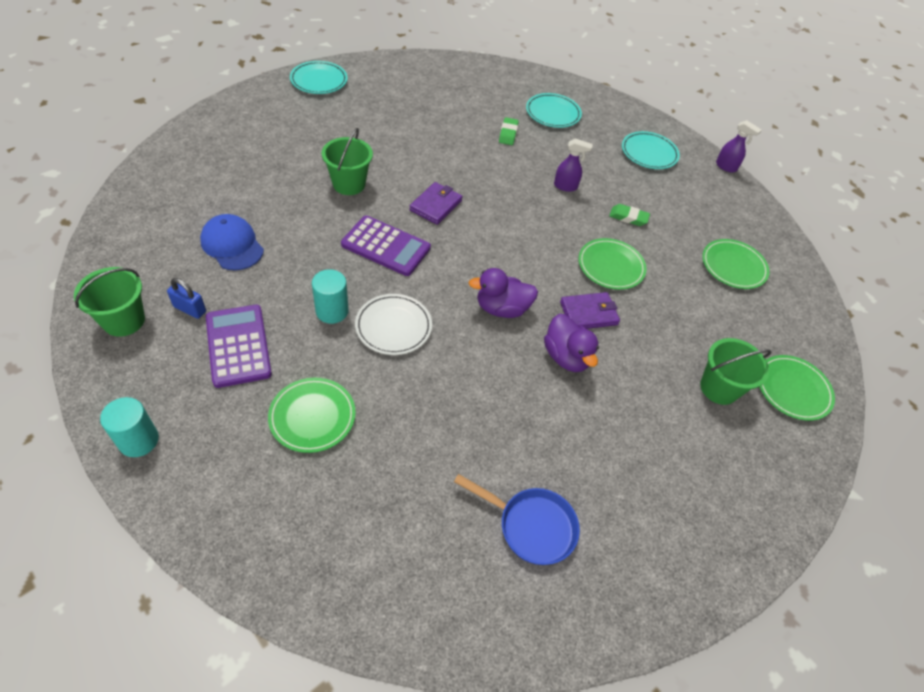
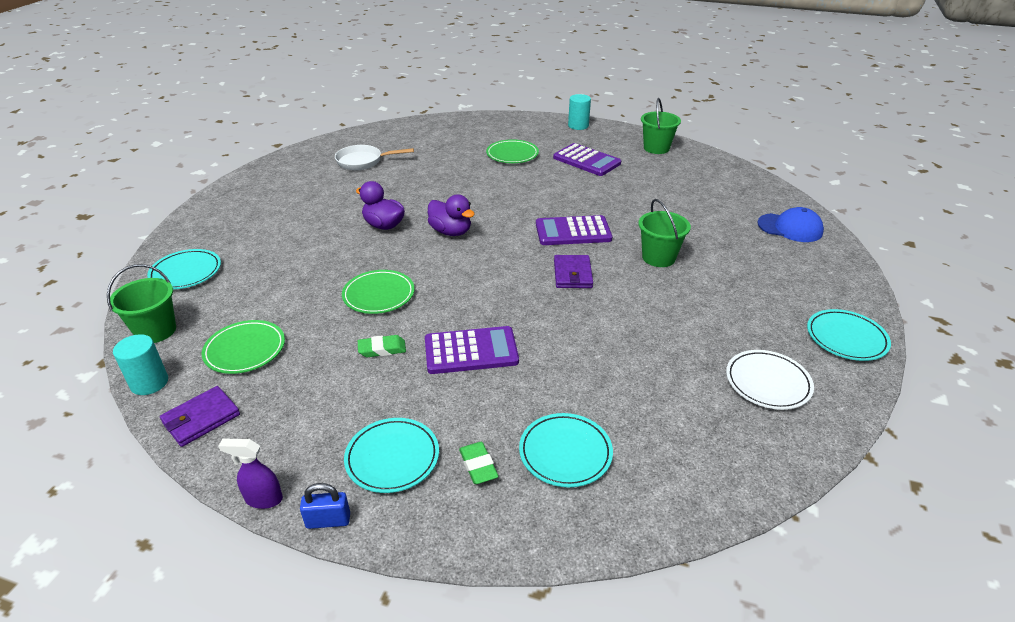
camera: 155 degrees right, 15 degrees down
(190, 309) = (635, 162): blue padlock -> blue padlock (328, 520)
(232, 245) = (666, 192): blue cap -> blue cap (790, 228)
(332, 311) = (559, 189): turquoise cylinder -> turquoise cylinder (149, 383)
(393, 327) = (513, 197): white plate -> white plate (767, 382)
(502, 308) = (451, 232): purple duck -> purple duck turned 75 degrees clockwise
(508, 134) = (587, 384): green eraser -> green eraser (478, 466)
(531, 526) = (363, 161): blue pan -> white pan
(565, 186) = (471, 351): purple spray bottle -> purple calculator
(589, 313) = (380, 254): purple wallet -> purple wallet (201, 418)
(719, 388) = (254, 251): green bucket -> green bucket (156, 331)
(792, 389) = (186, 272): green plate -> turquoise plate

